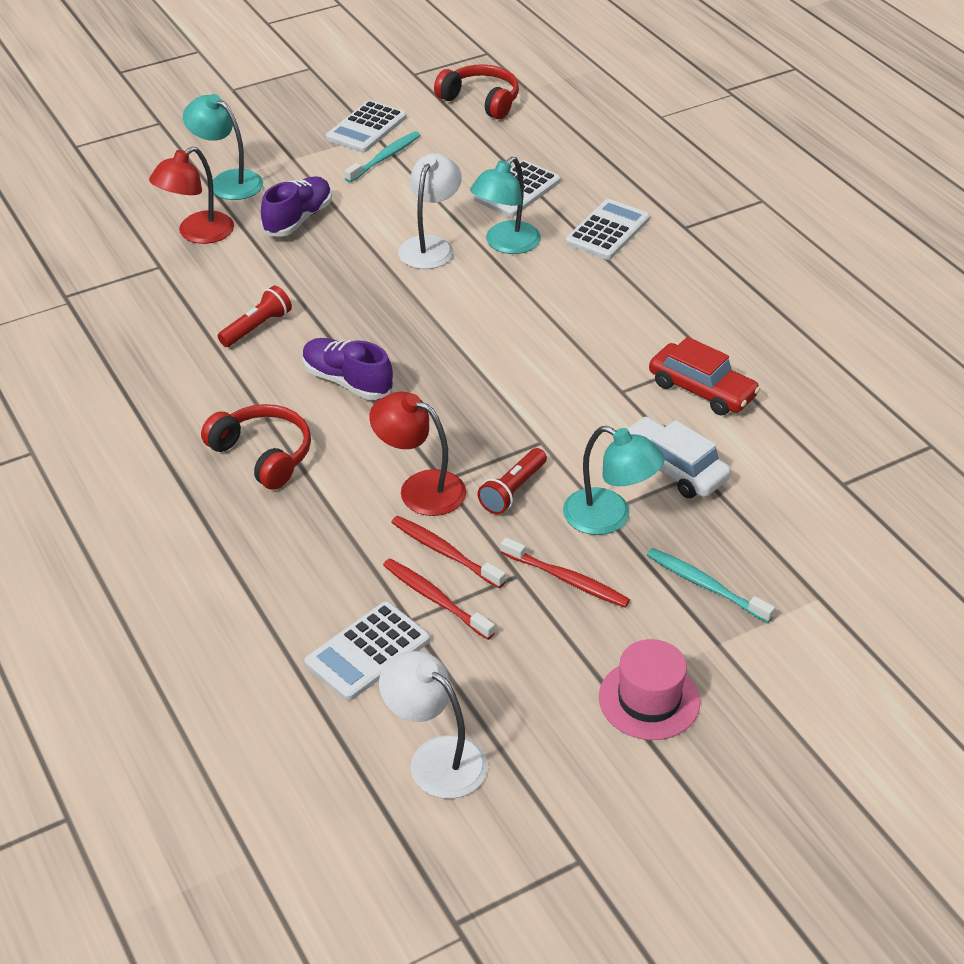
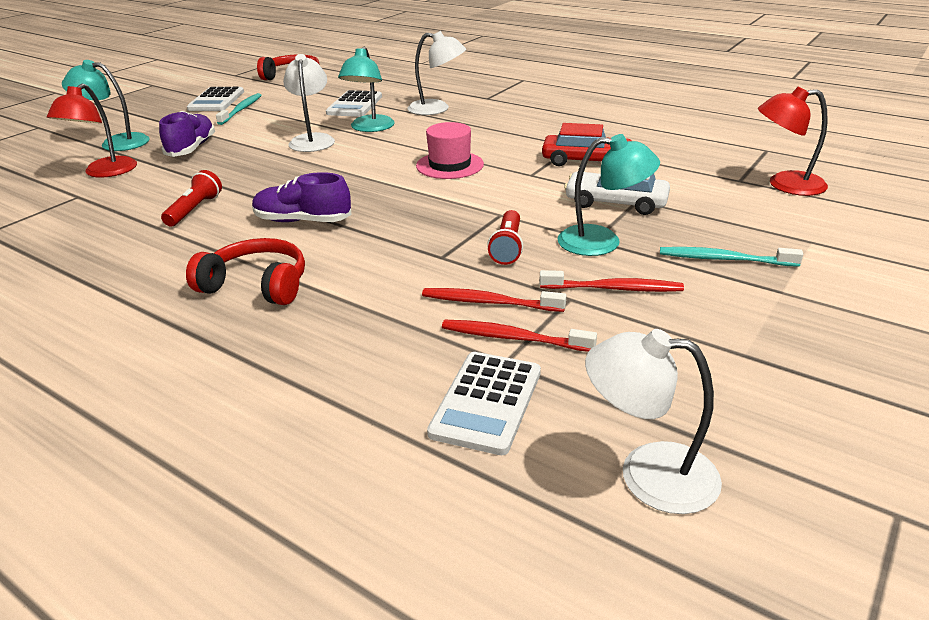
camera: 25 degrees left, 10 degrees down
(420, 488) = (426, 267): red lamp -> red lamp (785, 184)
(607, 231) = (437, 109): white calculator -> white lamp
(649, 699) = (780, 348): pink hat -> pink hat (450, 165)

